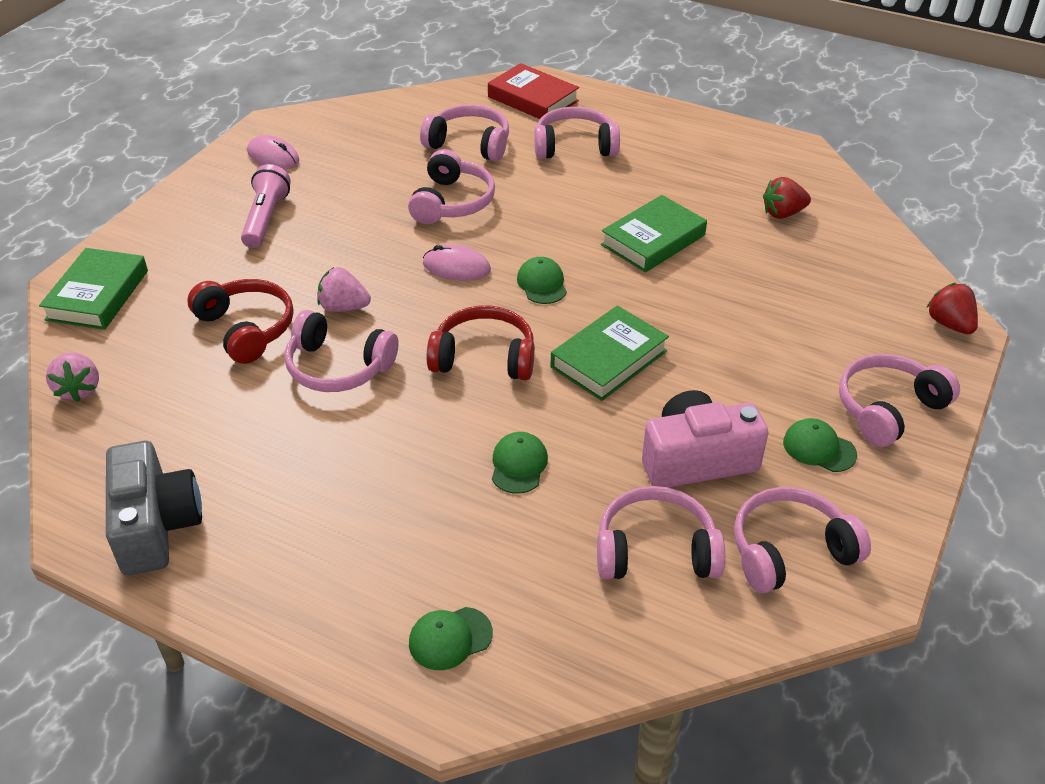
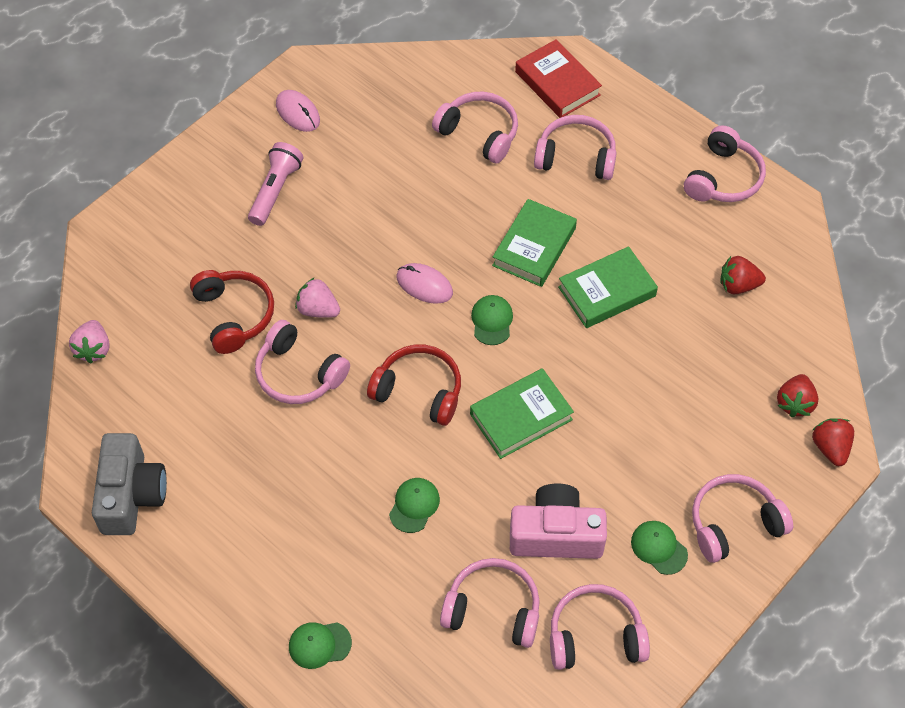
camera: 15 degrees right, 15 degrees up
(97, 295) = (121, 250): green book -> green book (534, 247)
(452, 202) = (442, 205): pink headphones -> pink headphones (723, 178)
(892, 294) = (794, 403): none -> red strawberry

